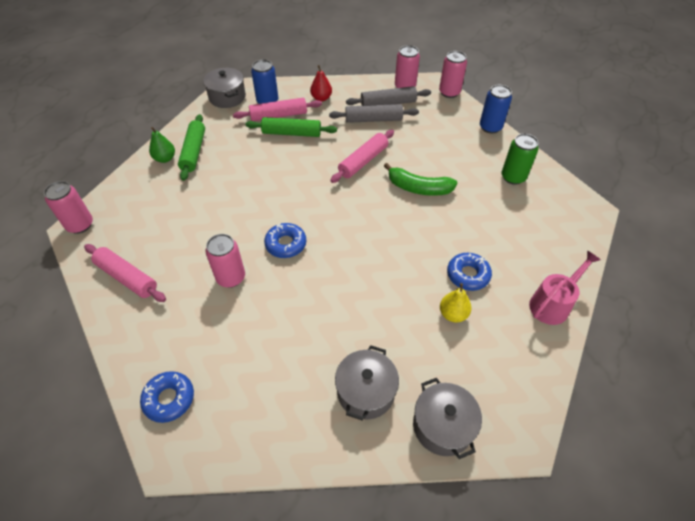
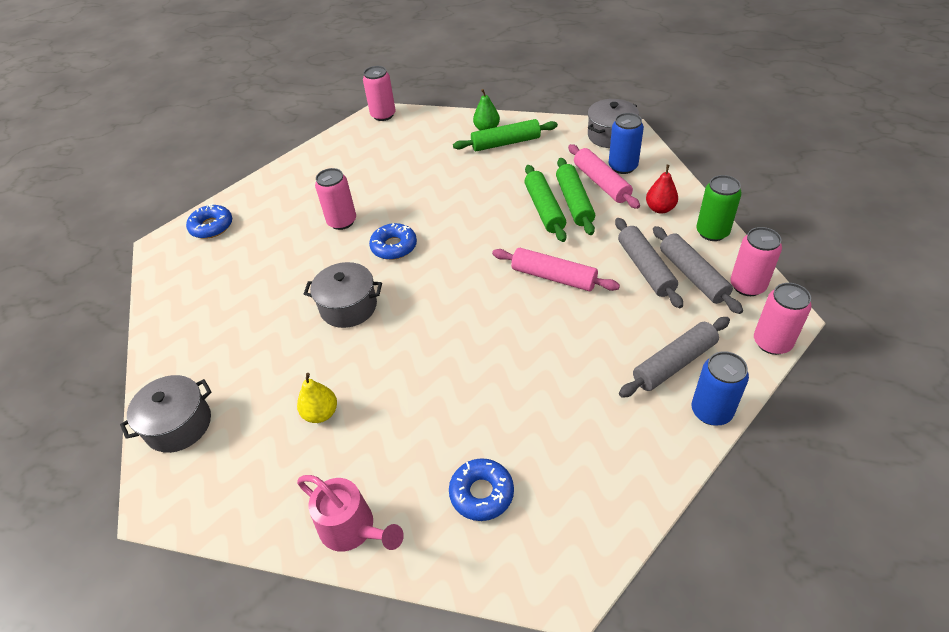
camera: 80 degrees right, 5 degrees down
(127, 277) = (330, 161): pink rolling pin -> none
(290, 149) = (544, 209): none -> green rolling pin
(366, 392) = (218, 353): grey pot -> grey pot (348, 307)
(418, 188) = (525, 343): green banana -> none
(454, 130) = (674, 363): none -> grey rolling pin
(468, 275) = (384, 421): blue donut -> blue donut (481, 493)
(513, 177) = (598, 457): green can -> green can (712, 232)

